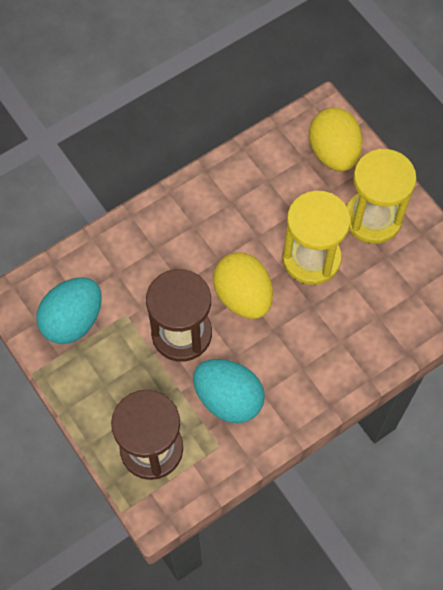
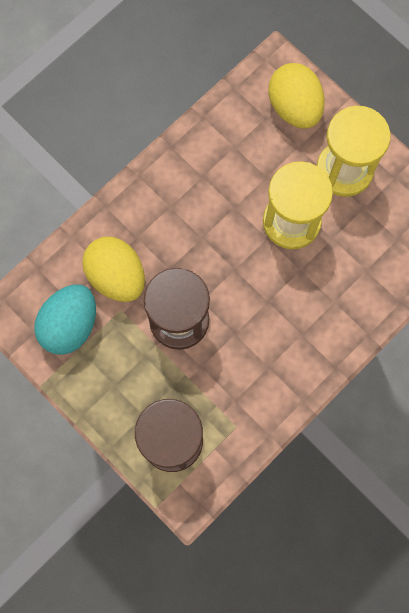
camera: 10 degrees left, 10 degrees up
(228, 399) = (236, 378): turquoise egg -> none
(243, 296) = (232, 272): yellow egg -> yellow egg (117, 276)

